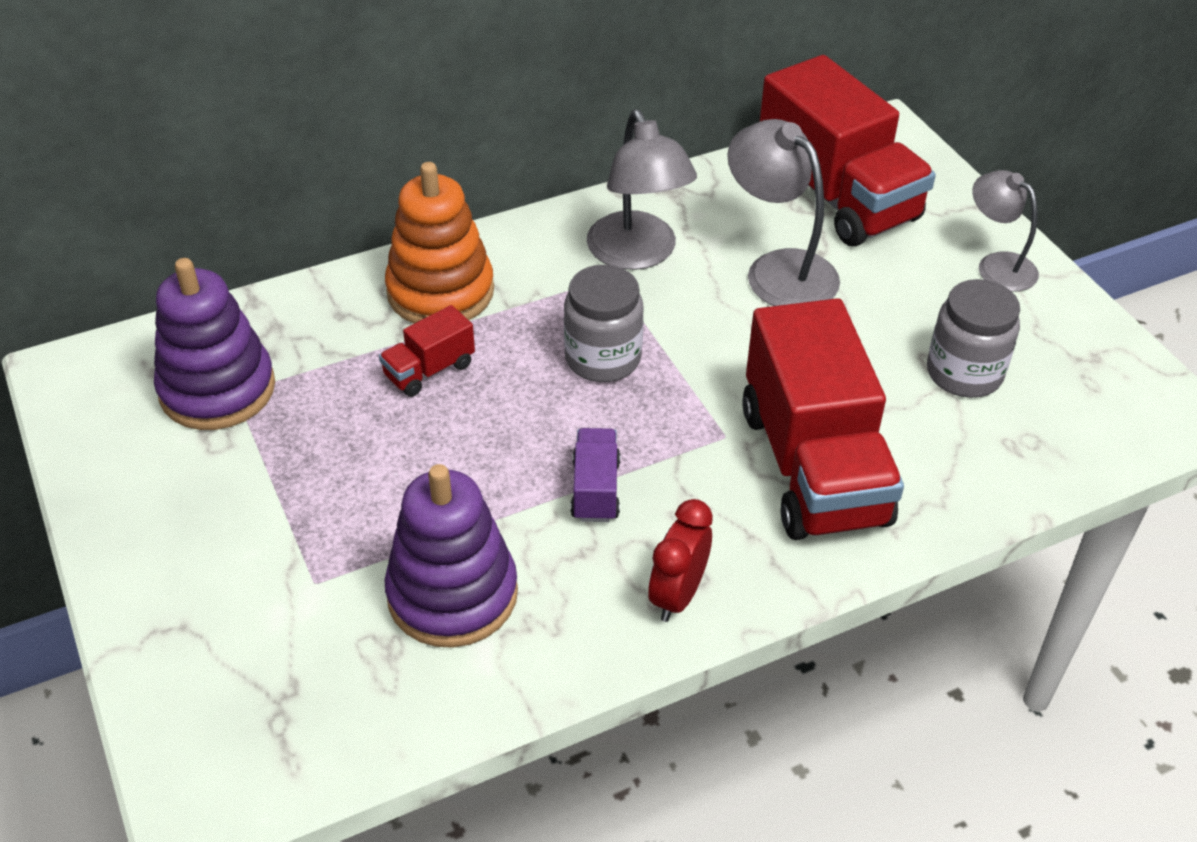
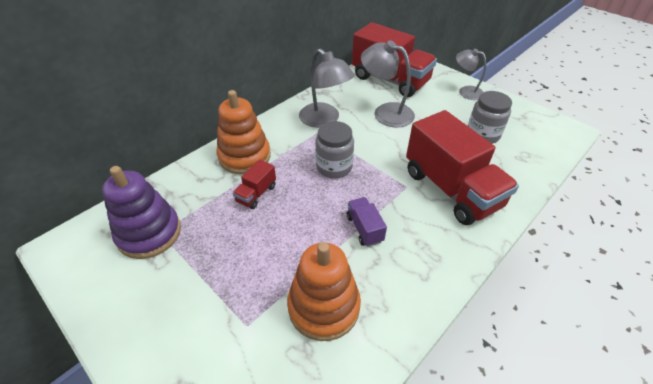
camera: 20 degrees left, 0 degrees up
(452, 594) = (324, 306): purple stacking toy -> orange stacking toy
(677, 595) = (432, 269): red clock -> none

